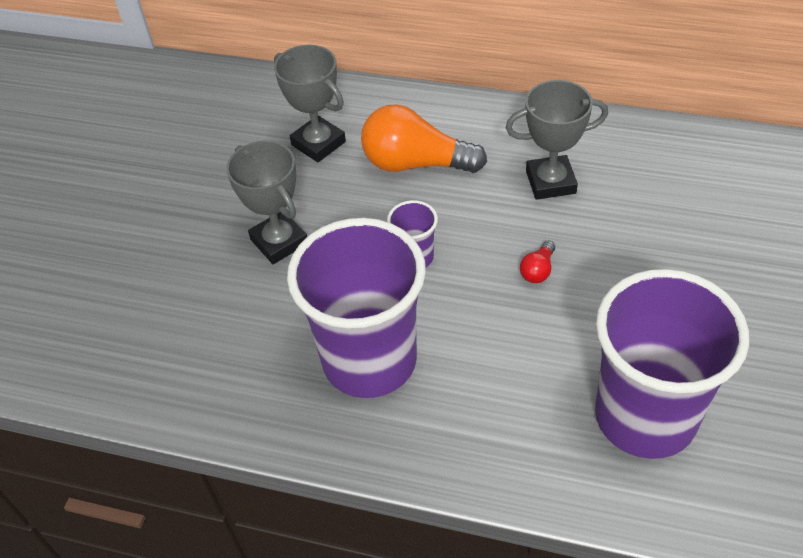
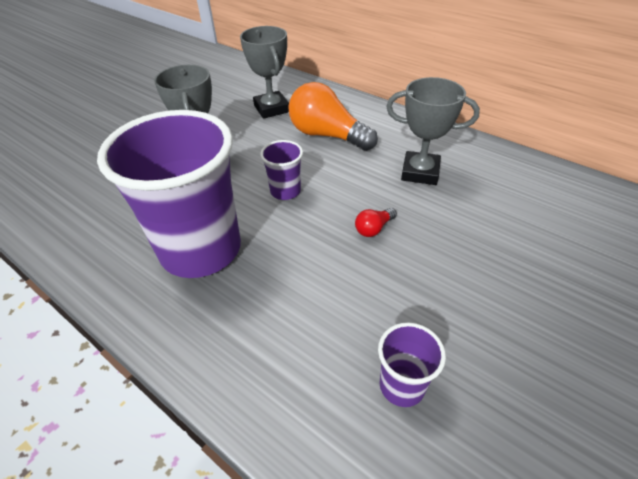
camera: 20 degrees right, 5 degrees down
(645, 416) = (402, 385): purple cup -> purple cup, size x0.43

